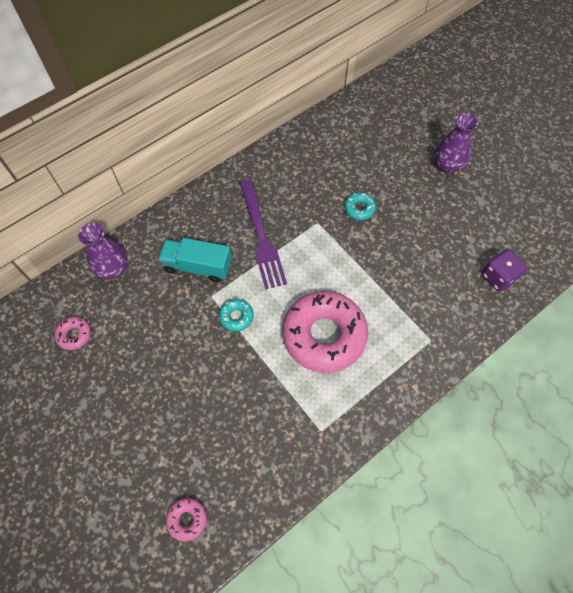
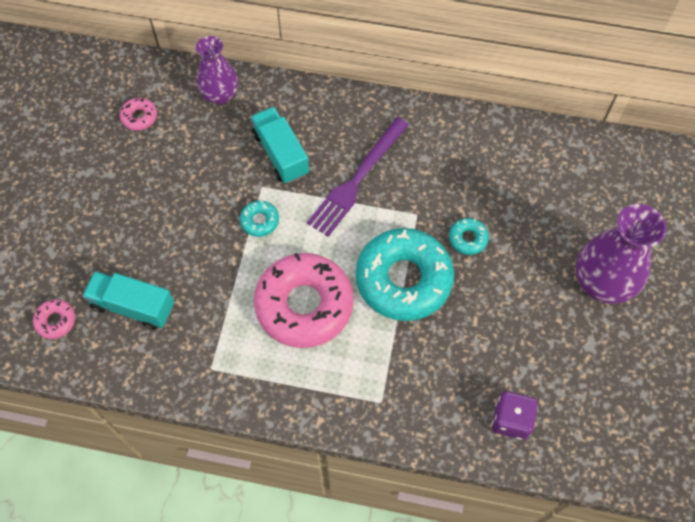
camera: 50 degrees right, 0 degrees up
(226, 451) = (133, 306): none -> turquoise truck
(356, 264) = (403, 279): none -> turquoise donut
(447, 166) = (601, 283): purple vase -> purple vase, size x1.52

